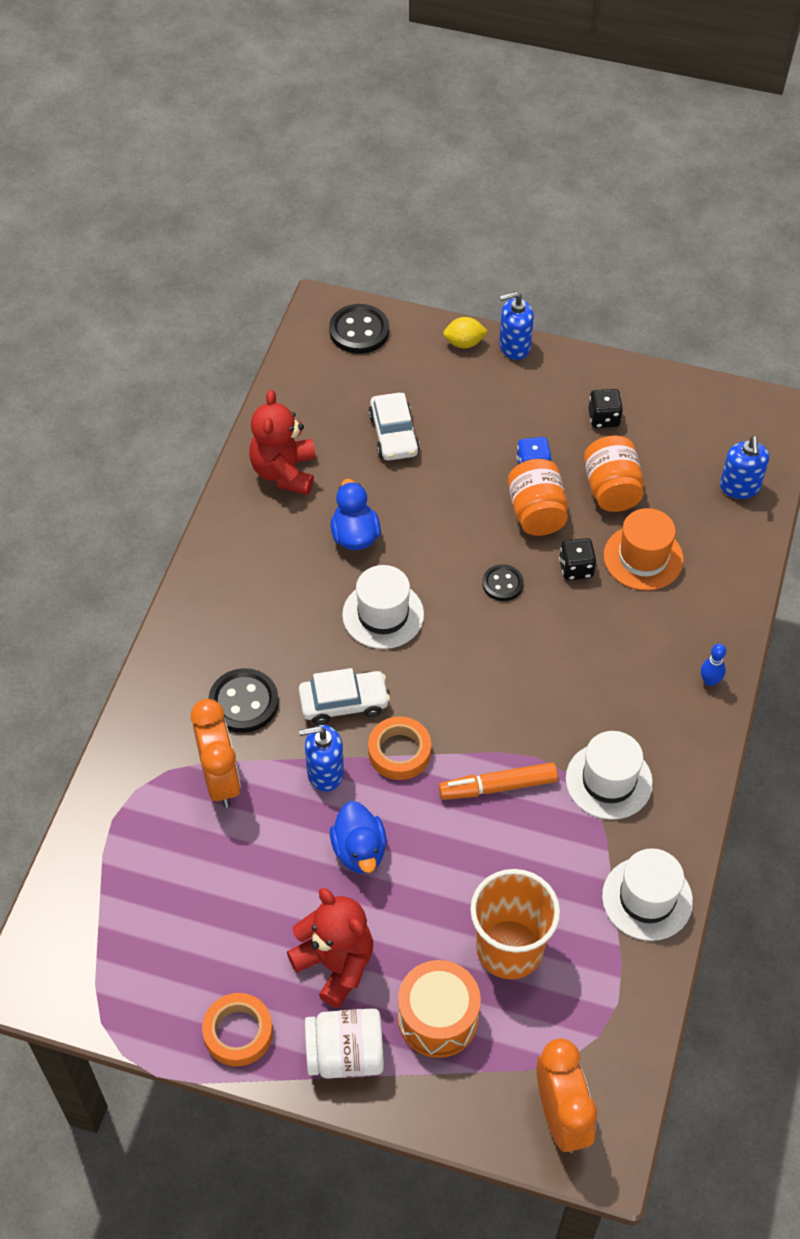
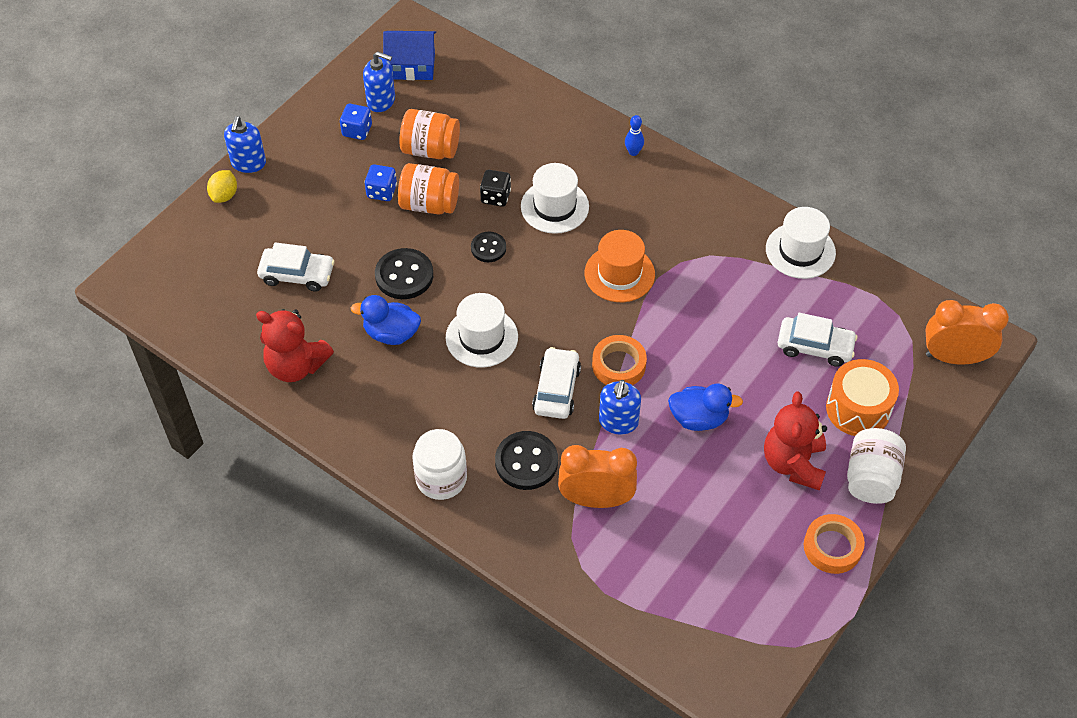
camera: 70 degrees left, 0 degrees up
(198, 634) = (441, 478): none -> white jar
(335, 964) = (793, 463): red teddy bear -> red teddy bear turned 60 degrees counterclockwise
(359, 331) = (165, 265): black button -> black button (404, 275)
(498, 786) = (674, 310): orange marker -> none
(509, 949) = (815, 346): orange cup -> white car
(603, 418) = (357, 130): black dice -> blue dice
(609, 781) = (695, 240): white hat -> white hat (554, 206)
(643, 557) = (505, 152): orange hat -> orange hat (619, 274)
(720, 434) = (411, 66): none -> blue house
(740, 487) = (467, 73): blue soap dispenser -> blue soap dispenser (381, 101)

